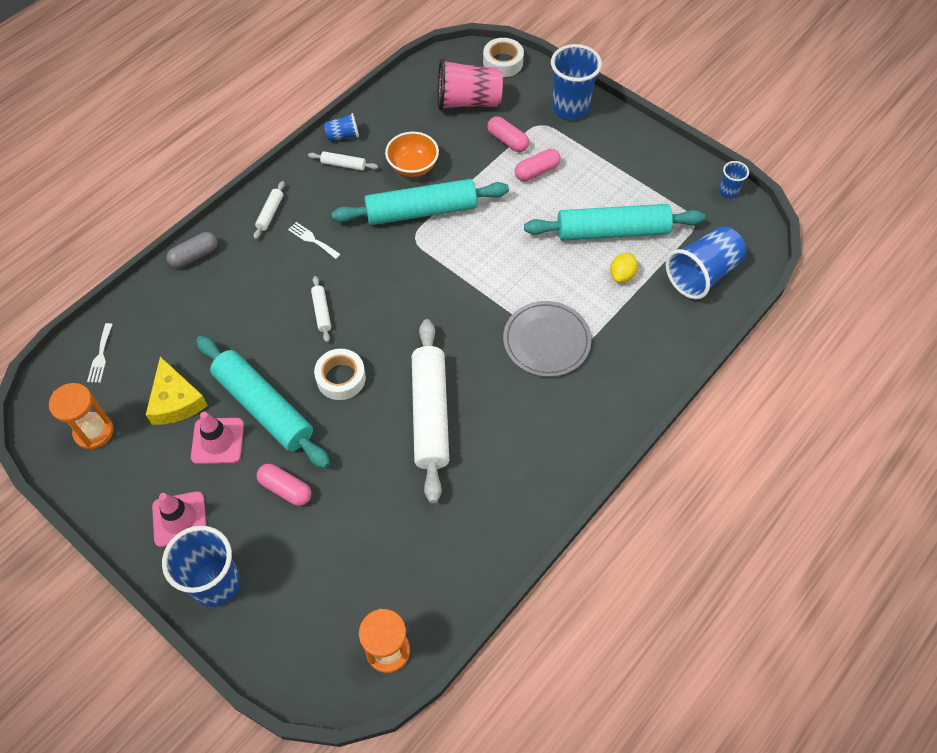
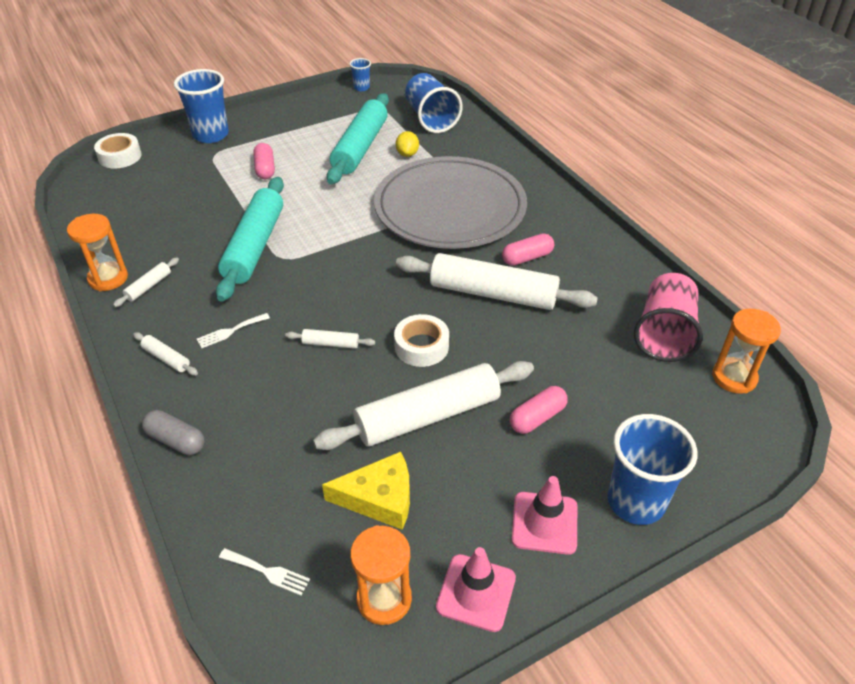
camera: 70 degrees left, 15 degrees down
(194, 256) = (176, 440): grey capsule -> grey capsule turned 45 degrees counterclockwise
(217, 441) = (453, 466): pink traffic cone -> pink traffic cone (476, 592)
(264, 407) = (428, 416): turquoise rolling pin -> white rolling pin
(343, 135) = (108, 278): blue cup -> orange hourglass
(413, 167) = (195, 239): orange bowl -> none
(468, 101) = (146, 187): pink cup -> pink cup (664, 334)
(507, 141) = (216, 176): pink capsule -> pink capsule (527, 258)
(546, 341) = (450, 208): grey plate -> grey plate, size x1.84
(622, 275) = (407, 154): yellow lemon -> yellow lemon turned 45 degrees clockwise

